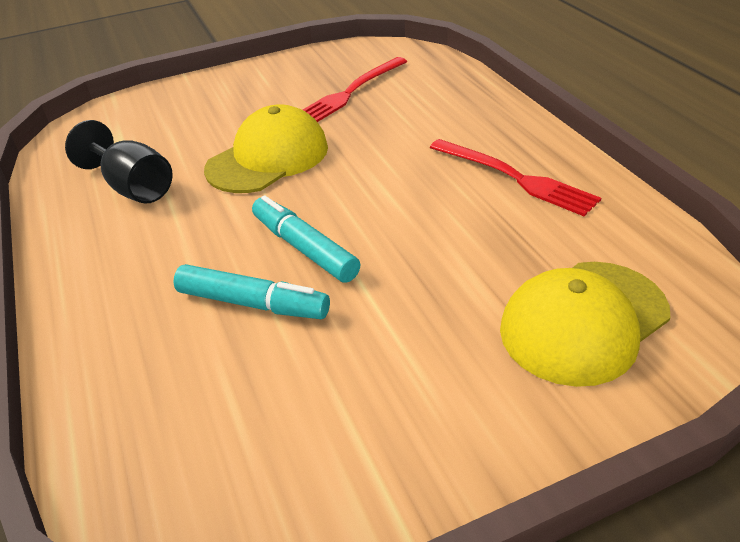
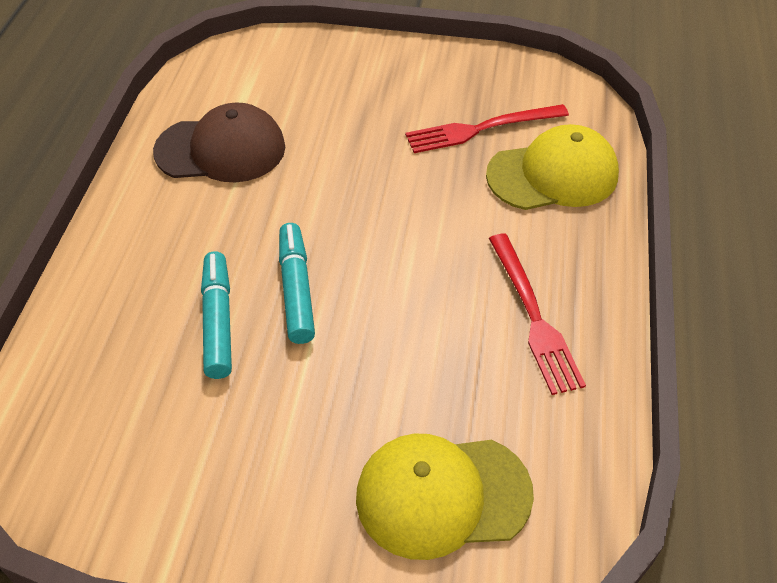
camera: 30 degrees right, 10 degrees up
(134, 188) = (221, 149): black goblet -> brown cap
(253, 303) = (218, 321): turquoise marker -> turquoise marker turned 150 degrees counterclockwise
(268, 158) = (346, 173): yellow cap -> yellow cap (553, 175)

